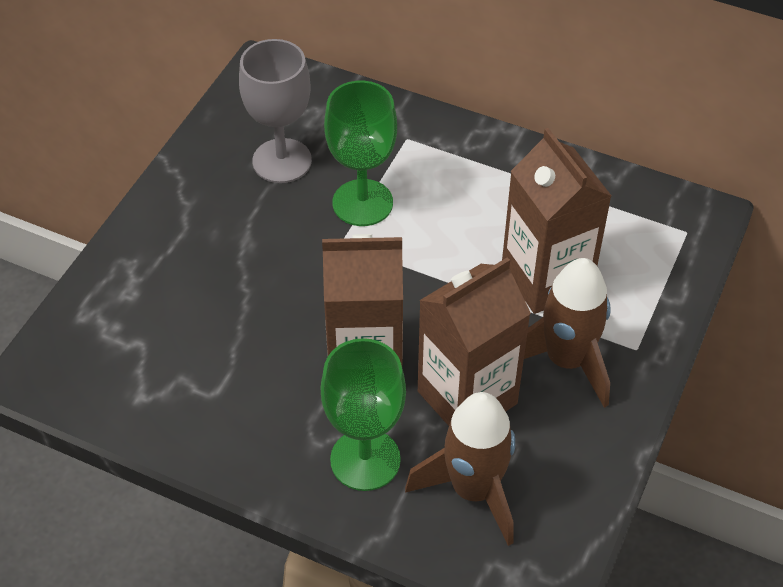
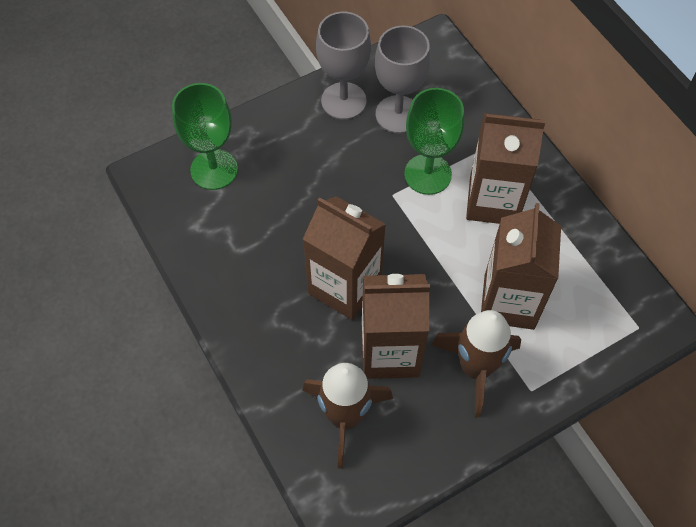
camera: 35 degrees right, 10 degrees up
(209, 178) = (343, 101): none -> grey goblet
(365, 459) = (294, 352): green goblet -> green goblet (214, 169)
(452, 192) = (493, 201): none -> brown carton

